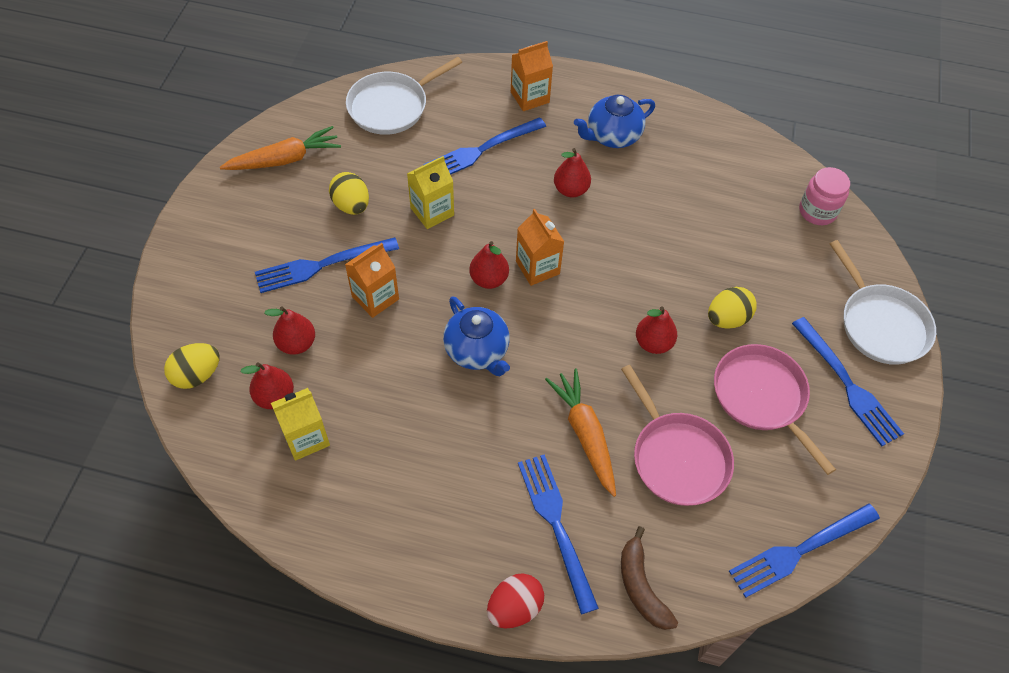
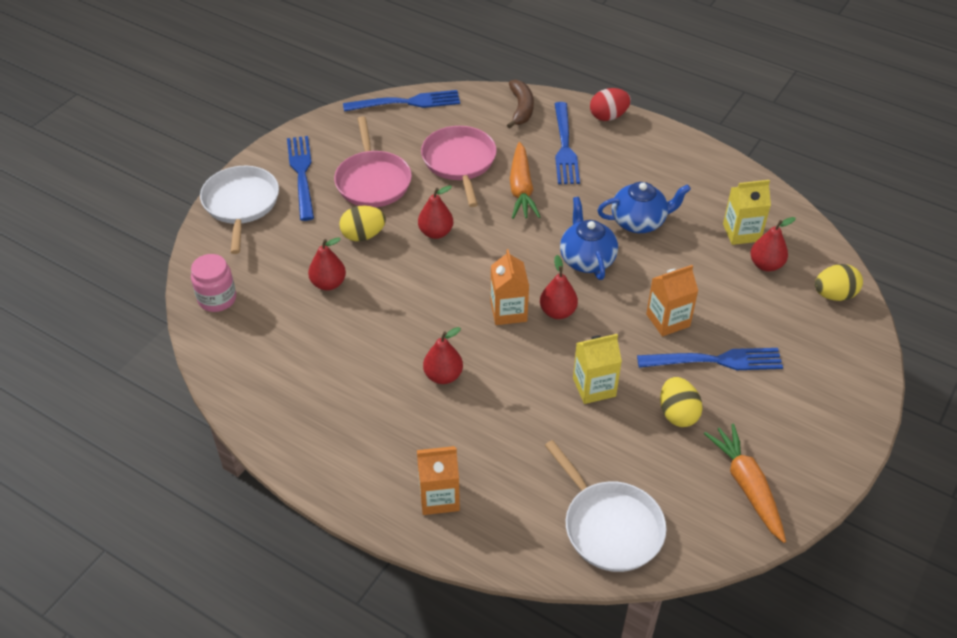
camera: 160 degrees left, 10 degrees down
(285, 159) = (747, 486): orange carrot -> orange carrot turned 75 degrees clockwise
(297, 343) = (744, 299): red pear -> red pear (328, 283)
(391, 106) = (610, 526): white pan -> white pan turned 75 degrees clockwise
(481, 150) = (520, 442): blue fork -> none
(612, 136) = (369, 424): blue teapot -> blue teapot (639, 222)

